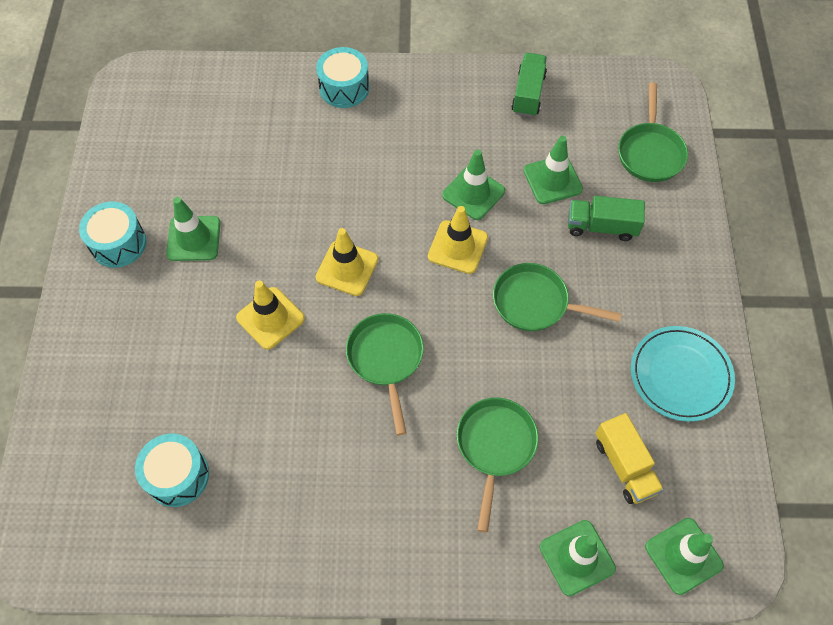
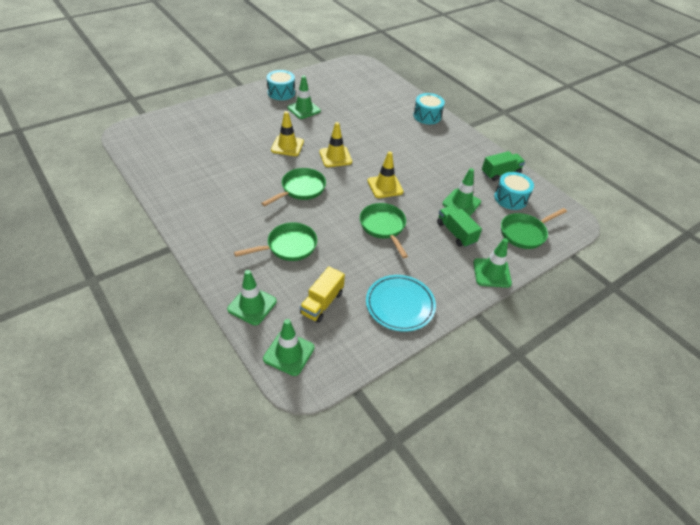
camera: 50 degrees right, 15 degrees down
(177, 476) = (189, 153): turquoise drum -> turquoise drum (510, 198)
(473, 193) = (420, 179): green traffic cone -> green traffic cone (492, 273)

